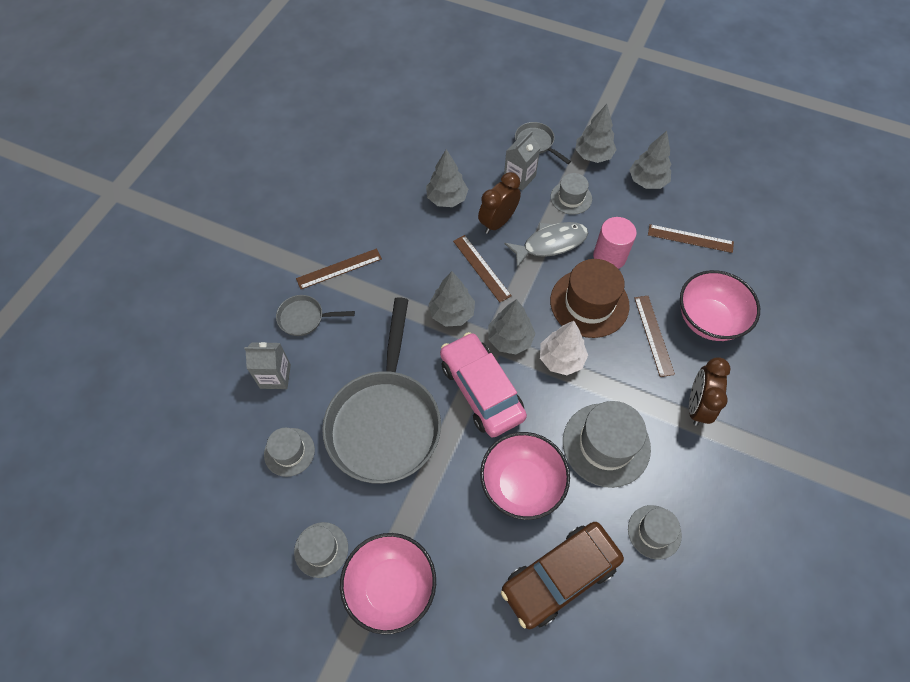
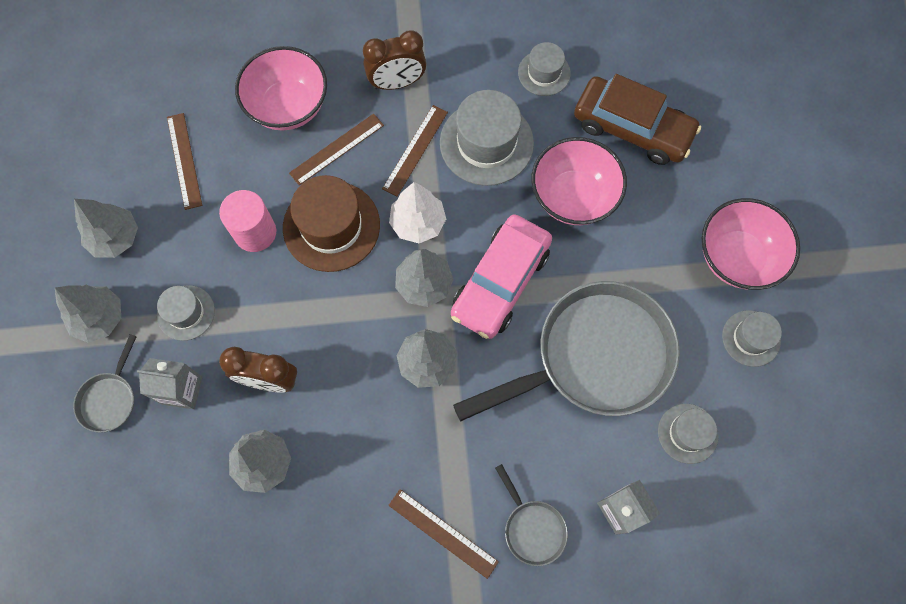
camera: 120 degrees left, 10 degrees up
(481, 268) = (347, 363): brown ruler -> brown ruler (415, 150)
(550, 244) = (270, 303): grey fish -> none

